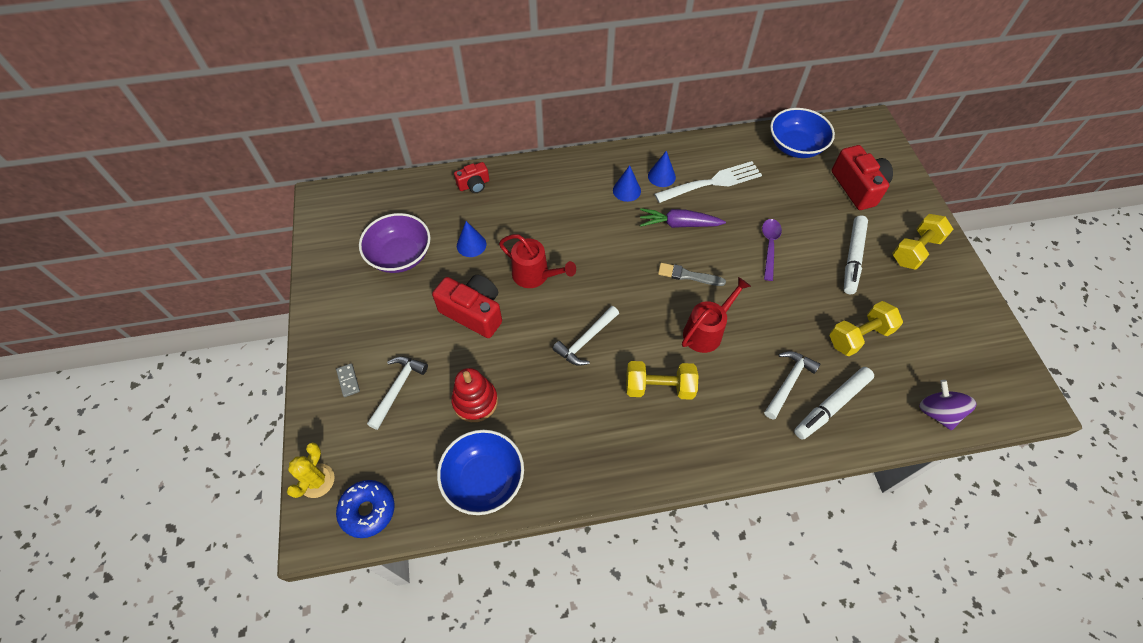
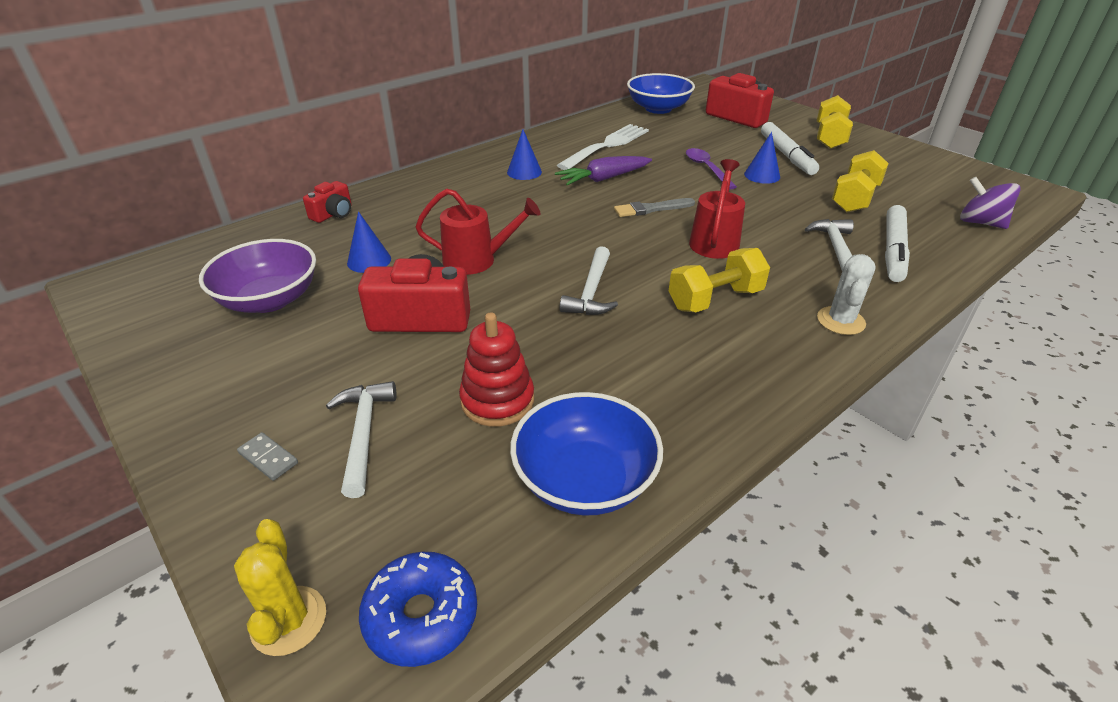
camera: 30 degrees left, 20 degrees down
(661, 176) = (551, 154): blue cone -> blue cone (762, 175)
(725, 449) = (840, 321): none -> white cactus

